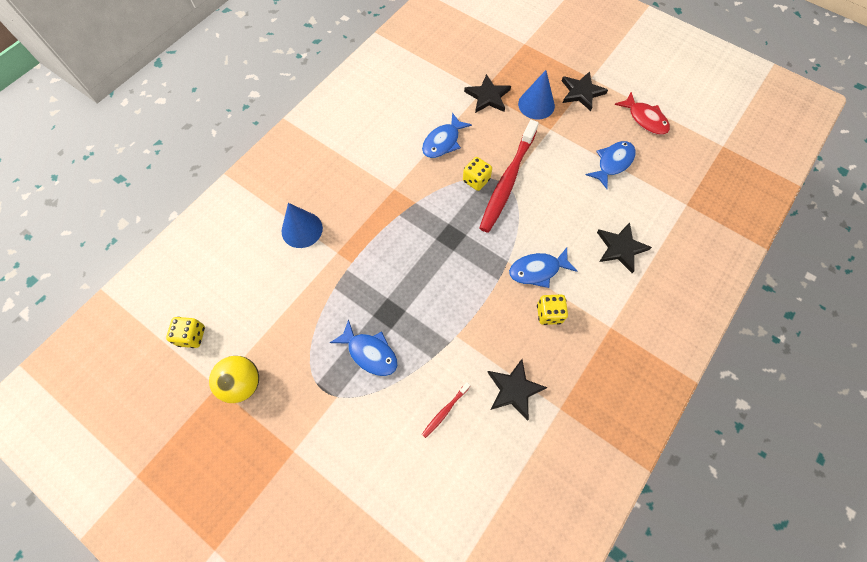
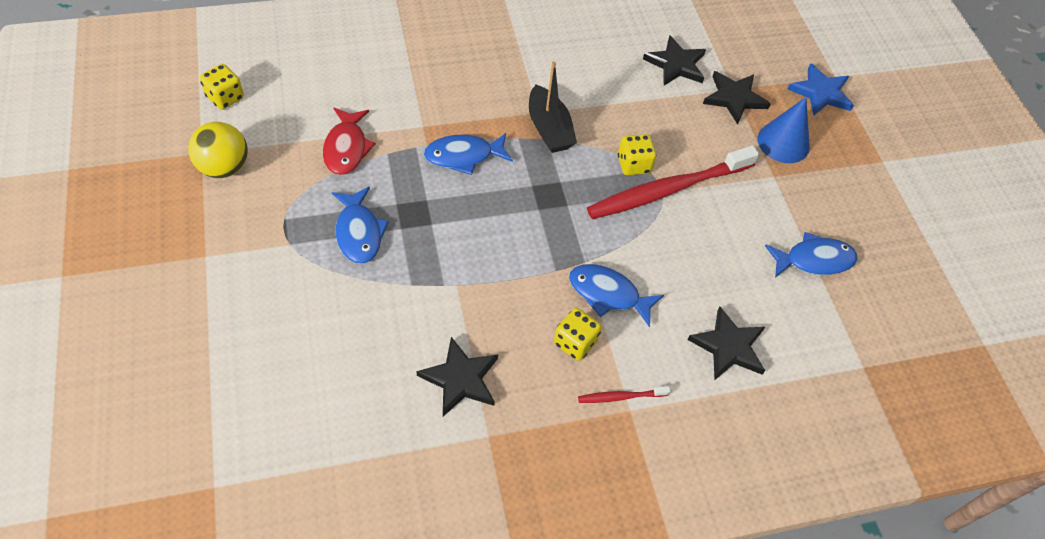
camera: 35 degrees right, 10 degrees down
(302, 229) = (412, 83): blue cone -> none
(410, 195) = (549, 129): none -> black boat
(443, 142) = (637, 106): blue fish -> blue fish (464, 156)
(445, 411) = (372, 339): red toothbrush -> red toothbrush (620, 397)
(526, 59) = (821, 93): none -> blue star
(581, 92) = (853, 167): black star -> black star (676, 64)
(645, 119) = (906, 246): red fish -> red fish (346, 148)

